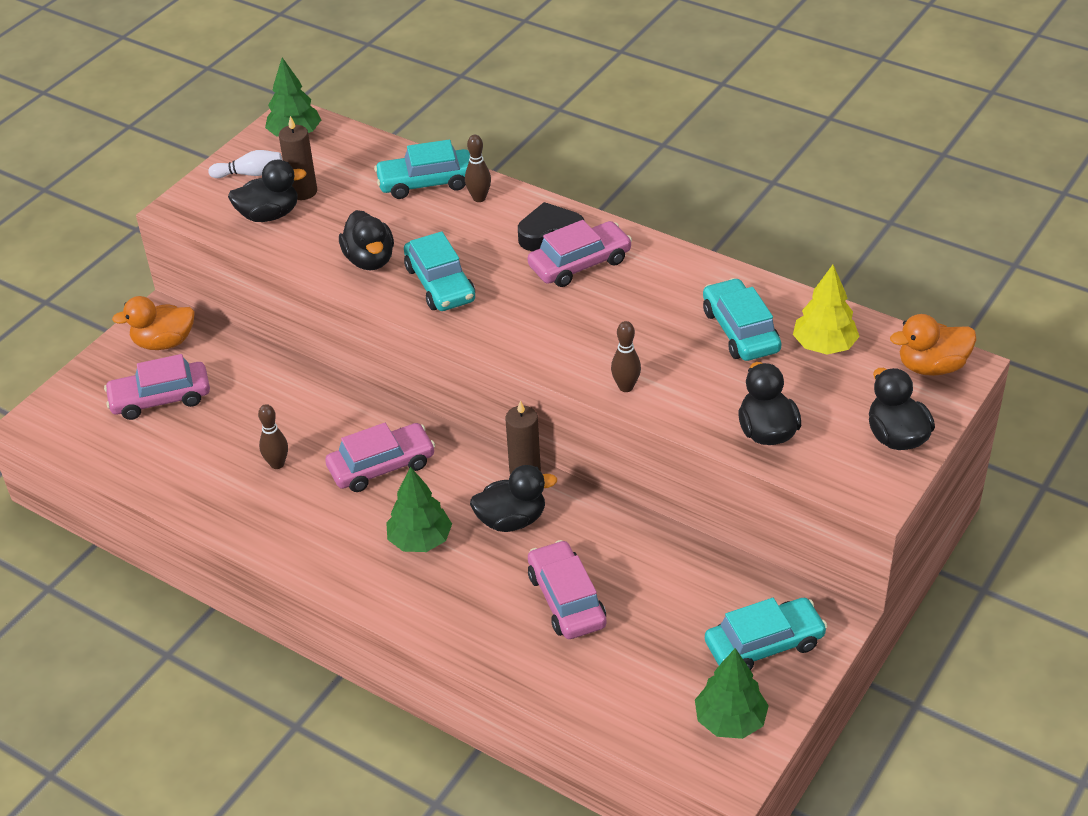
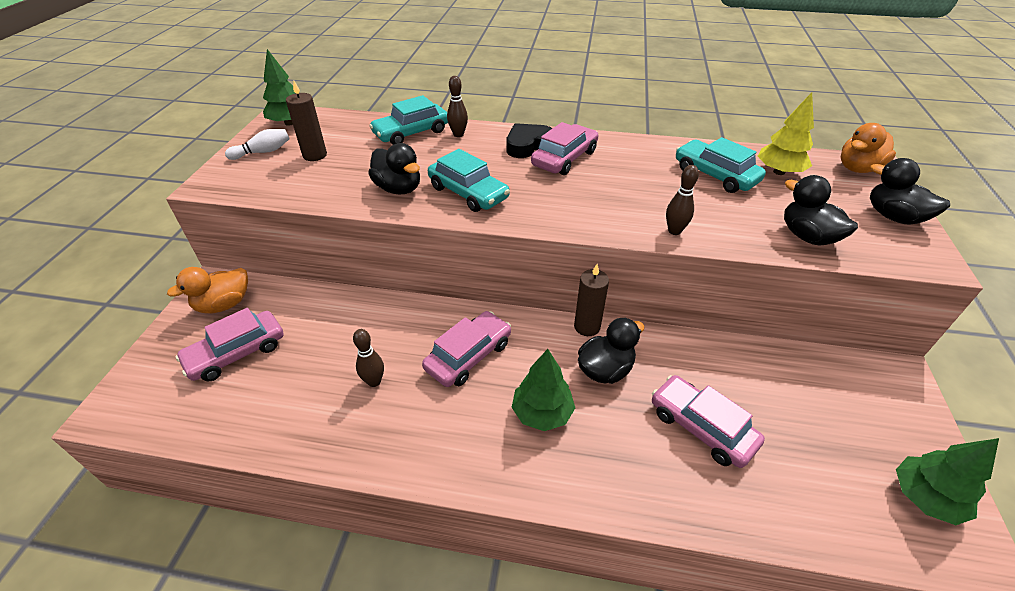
camera: 25 degrees left, 0 degrees up
(269, 215) = (293, 175): black duck -> none
(764, 644) = (878, 413): turquoise car -> none

